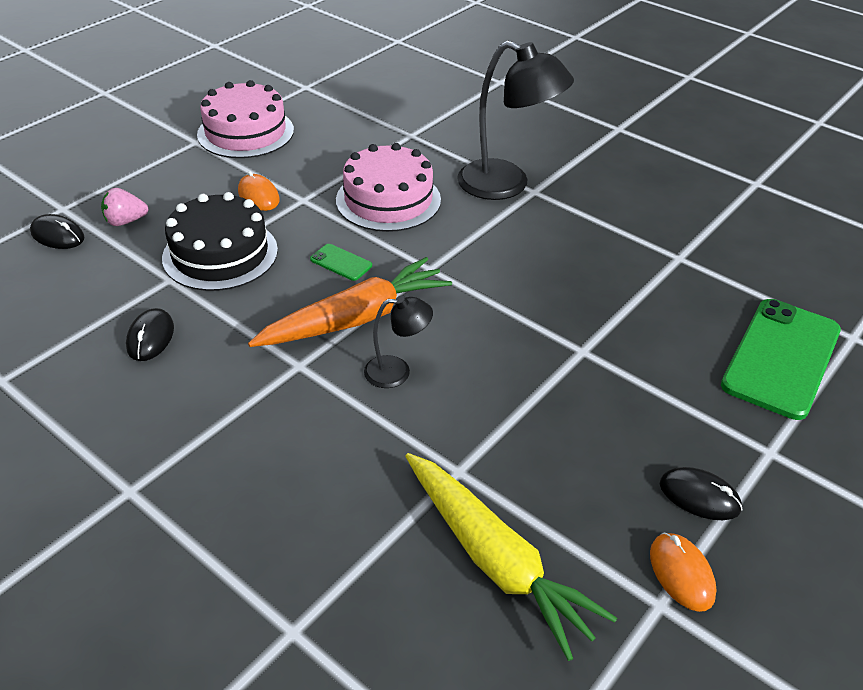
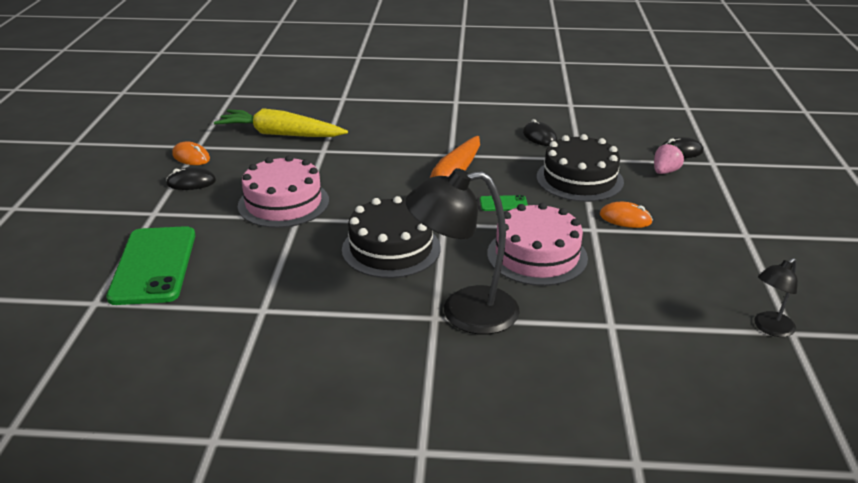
camera: 145 degrees right, 10 degrees down
(245, 132) = (733, 259): pink cake -> pink cake (283, 203)
(397, 372) = (396, 170): black lamp -> black lamp (769, 328)
(511, 264) = (391, 249): none -> black cake

